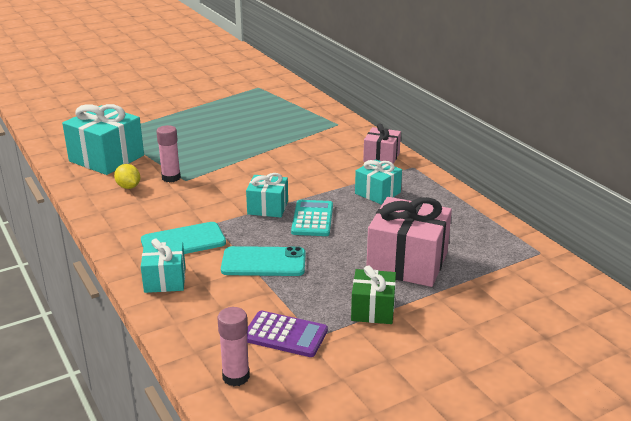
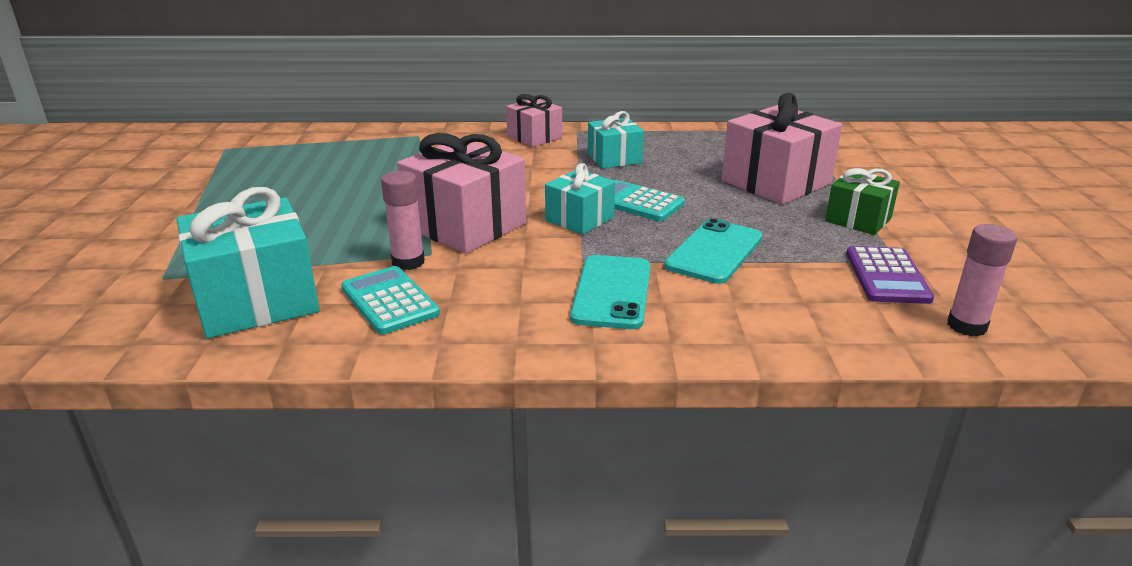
camera: 60 degrees left, 0 degrees up
(128, 187) = (389, 301): yellow lemon -> turquoise calculator
(165, 280) = (706, 327): turquoise gift -> none
(226, 178) = (465, 225): none -> pink gift
(285, 335) = (887, 276): purple calculator -> purple calculator turned 135 degrees clockwise

